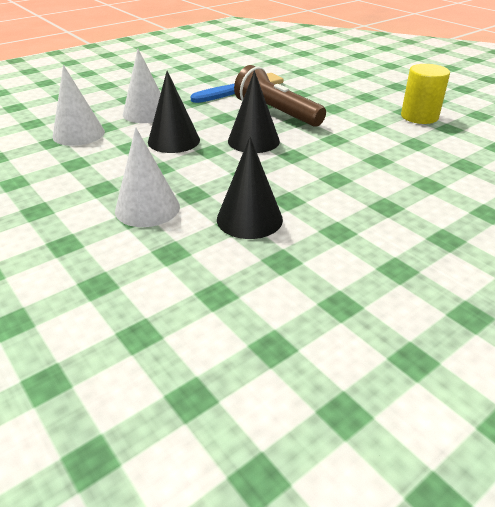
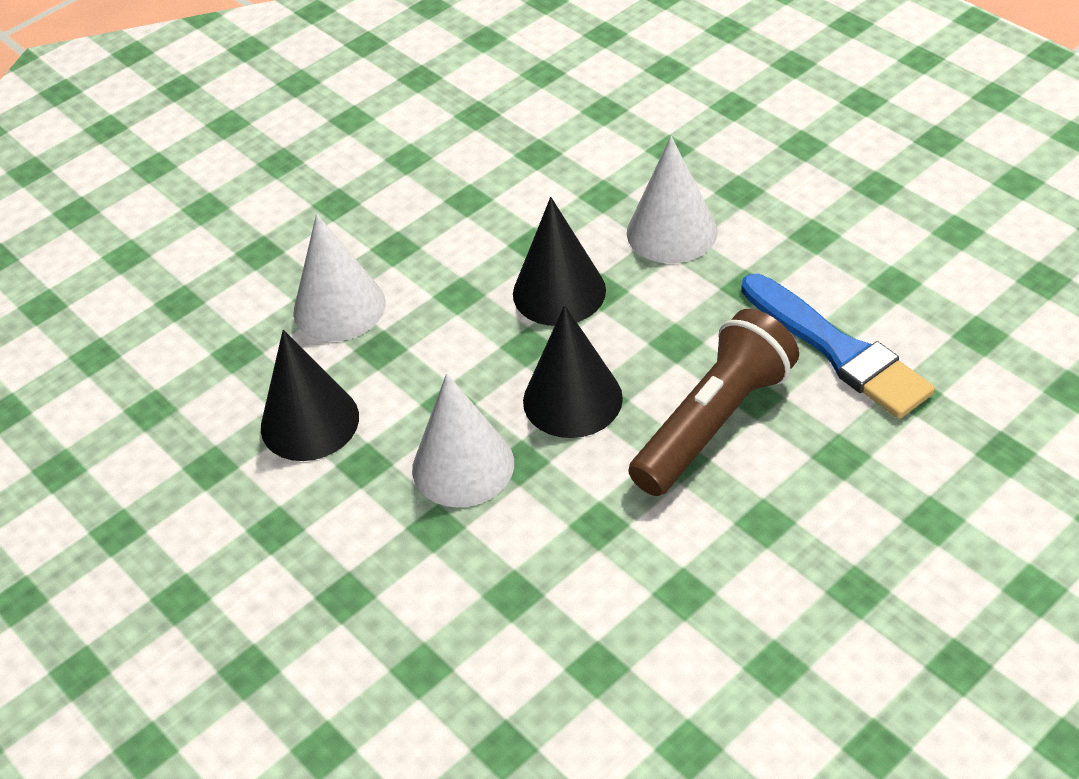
camera: 90 degrees right, 10 degrees up
(78, 134) = (569, 173): white cone -> white cone (463, 466)
(419, 116) = (746, 692): yellow cylinder -> none

